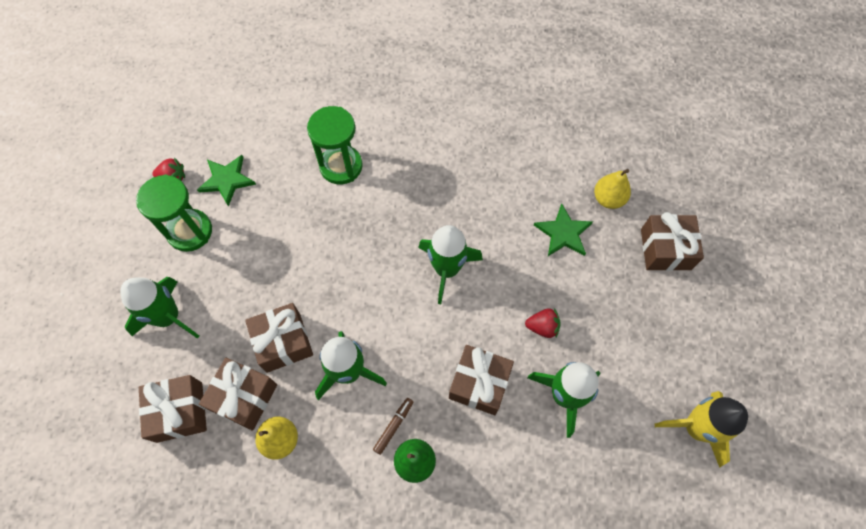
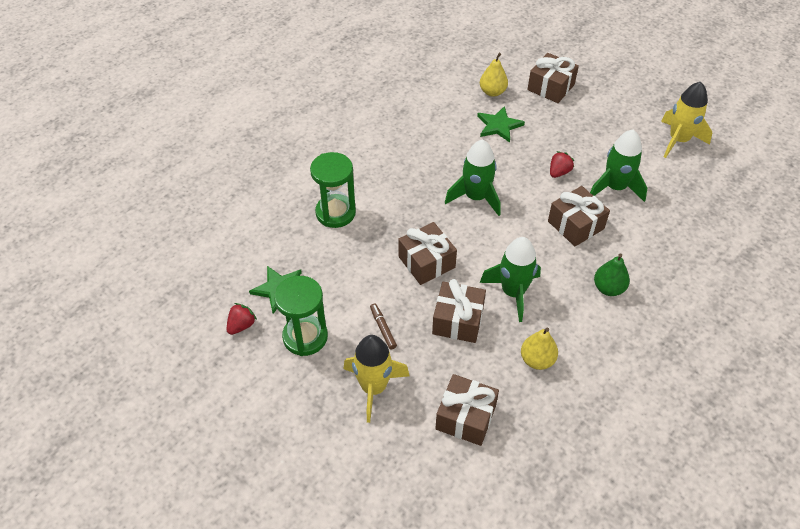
camera: 55 degrees left, 15 degrees down
(168, 317) = (374, 388): green rocket -> yellow rocket
(244, 397) = (485, 367): brown gift -> brown gift (426, 262)
(393, 426) = (574, 287): brown marker -> brown marker (383, 328)

